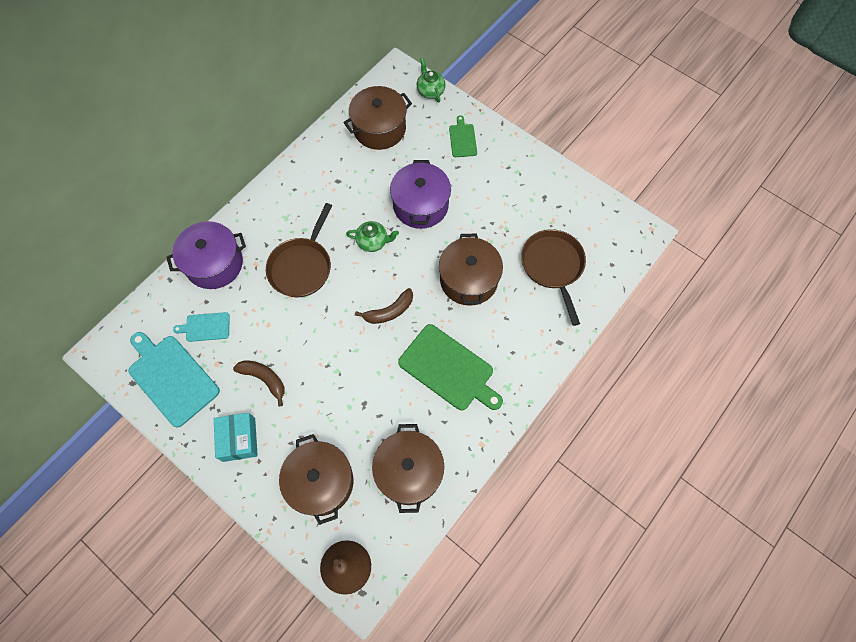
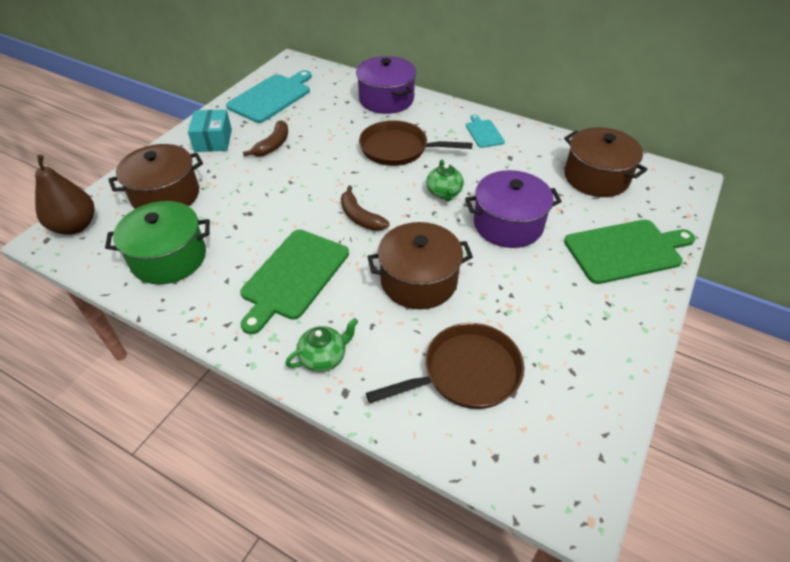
camera: 80 degrees right, 20 degrees down
(205, 327) = (321, 105): turquoise cutting board -> turquoise cutting board (484, 132)
(239, 439) = (213, 140): turquoise box -> turquoise box turned 75 degrees counterclockwise
(409, 471) = (169, 258): brown pot -> green pot
(430, 91) = (680, 212): green teapot -> green teapot (324, 357)
(462, 139) = (626, 250): green cutting board -> green cutting board, size x1.93

